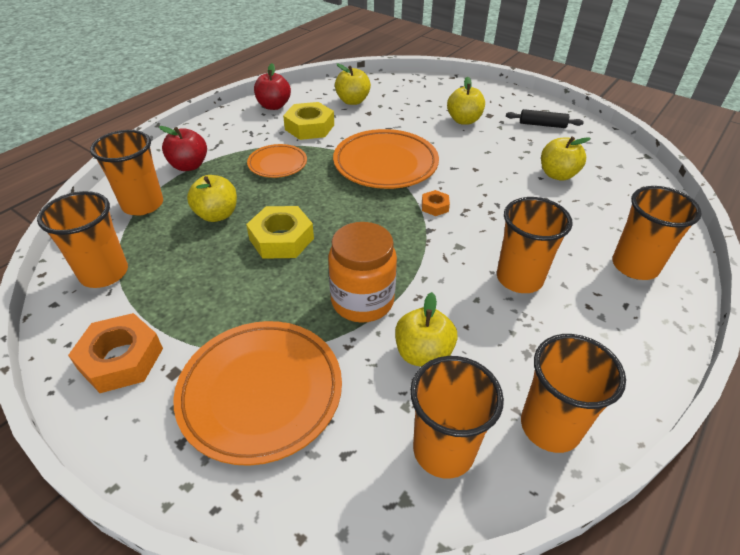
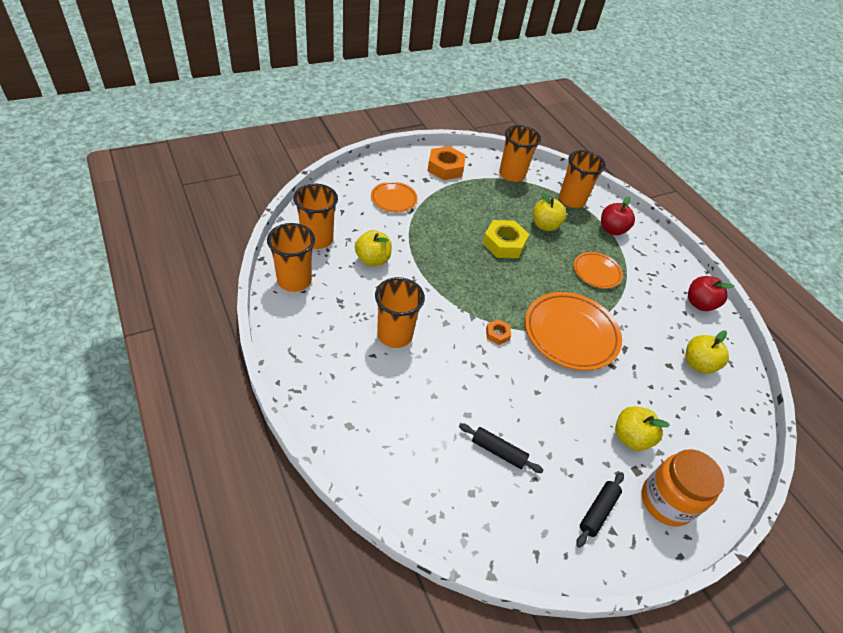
camera: 110 degrees right, 5 degrees up
(261, 393) = (394, 199): orange plate -> orange plate, size x0.56
(309, 127) = (651, 312): yellow nut -> none
(362, 301) = (427, 254): orange jar -> orange jar (666, 501)
(557, 175) = (498, 451): yellow apple -> black rolling pin
(634, 266) = (358, 412): orange cup -> none

